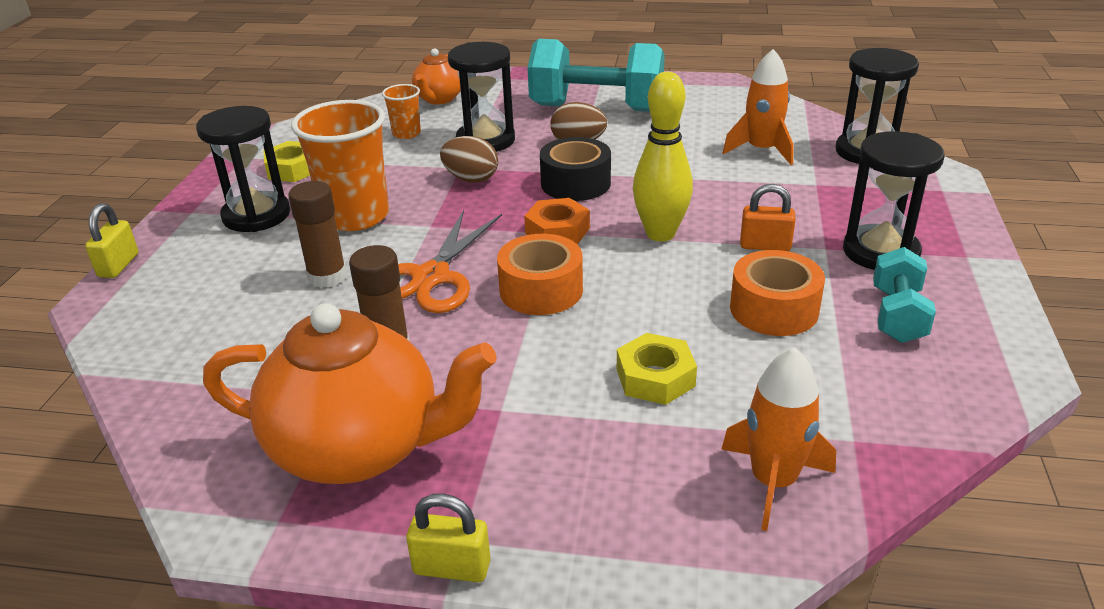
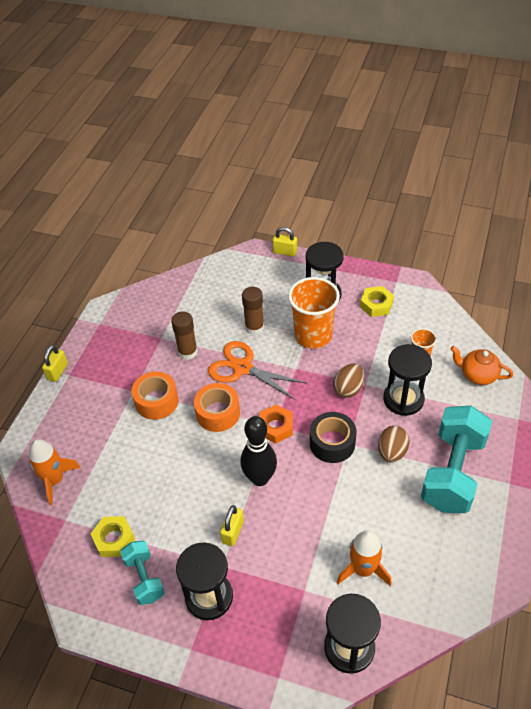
camera: 100 degrees right, 15 degrees up
(359, 448) = (127, 344): orange teapot -> none
(655, 377) = (133, 450): yellow nut -> yellow nut (114, 539)
(660, 234) = (260, 478): yellow bowling pin -> black bowling pin
(765, 245) = (233, 532): orange padlock -> yellow padlock
(774, 309) = (169, 517): orange tape -> orange tape (156, 401)
(897, 315) = (144, 578): turquoise dumbbell -> turquoise dumbbell turned 45 degrees clockwise

